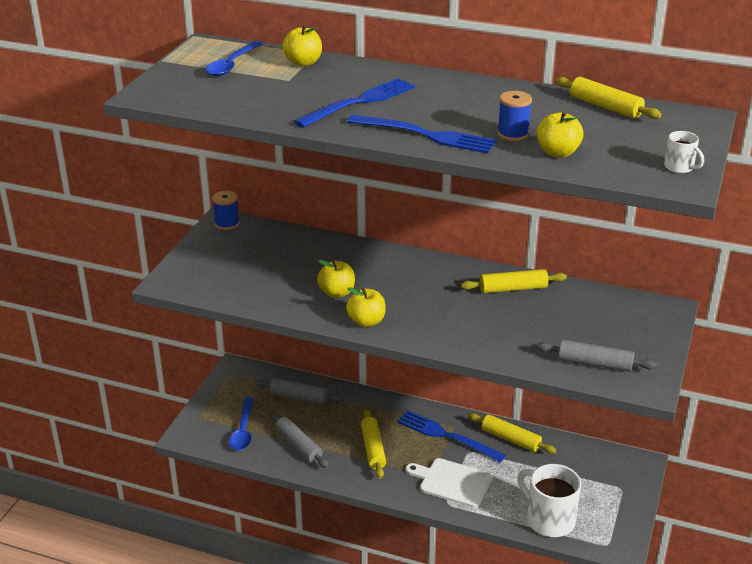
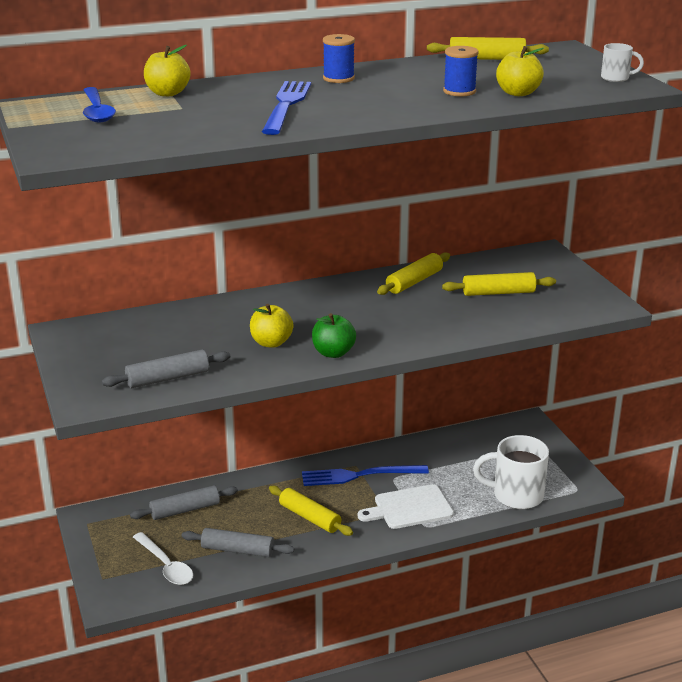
camera: 40 degrees left, 5 degrees down
(227, 224) = (70, 331): blue spool -> blue spool (338, 78)
(243, 431) = (166, 566): blue spoon -> white spoon
(366, 321) = (333, 353): yellow apple -> green apple
(427, 135) = (395, 110): blue fork -> none
(510, 439) = (413, 452): yellow rolling pin -> yellow rolling pin (498, 293)
(594, 363) = (553, 307): grey rolling pin -> grey rolling pin (168, 378)

